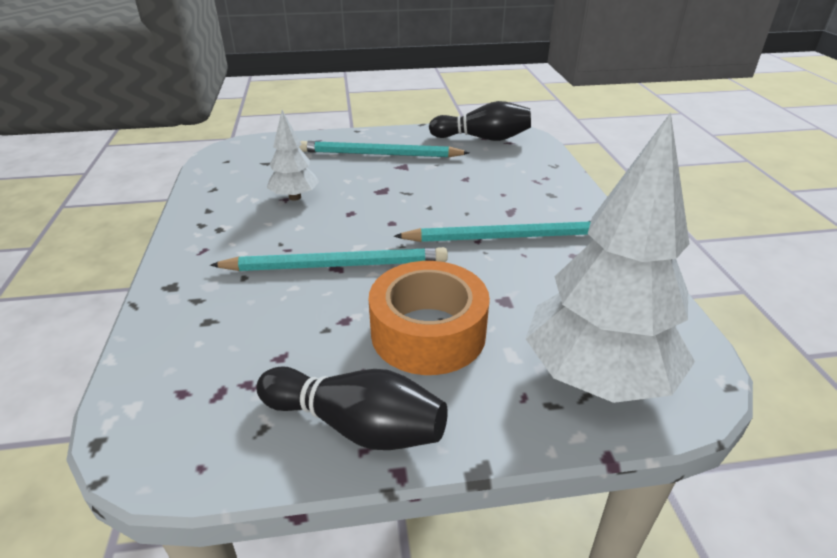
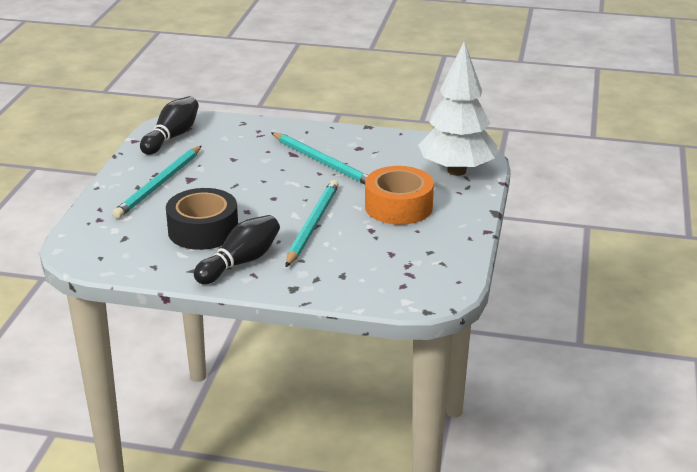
camera: 70 degrees left, 5 degrees down
(295, 197) = (203, 230): white tree -> black tape
(356, 425) = (454, 237): black bowling pin -> black bowling pin (240, 262)
(508, 237) = (323, 162): turquoise pencil -> turquoise pencil turned 120 degrees clockwise

